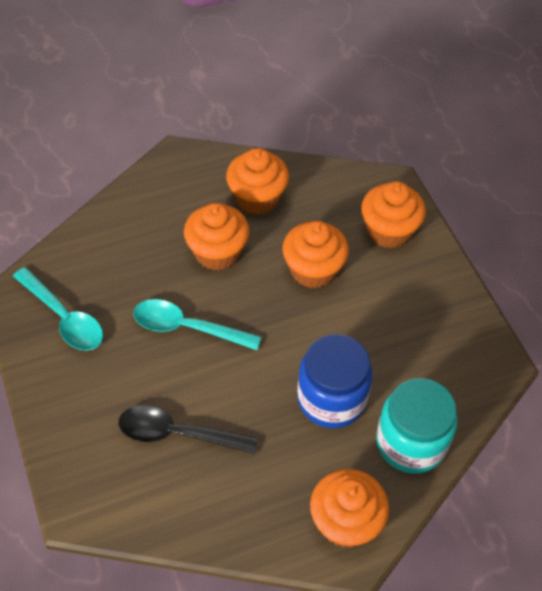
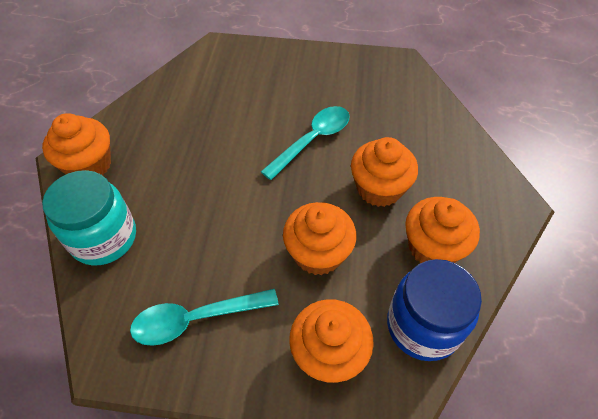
camera: 120 degrees right, 0 degrees up
(63, 317) = (365, 78): turquoise spoon -> turquoise spoon (196, 319)
(178, 434) = (228, 105): black spoon -> none
(331, 399) = (183, 203): blue jar -> blue jar (423, 326)

